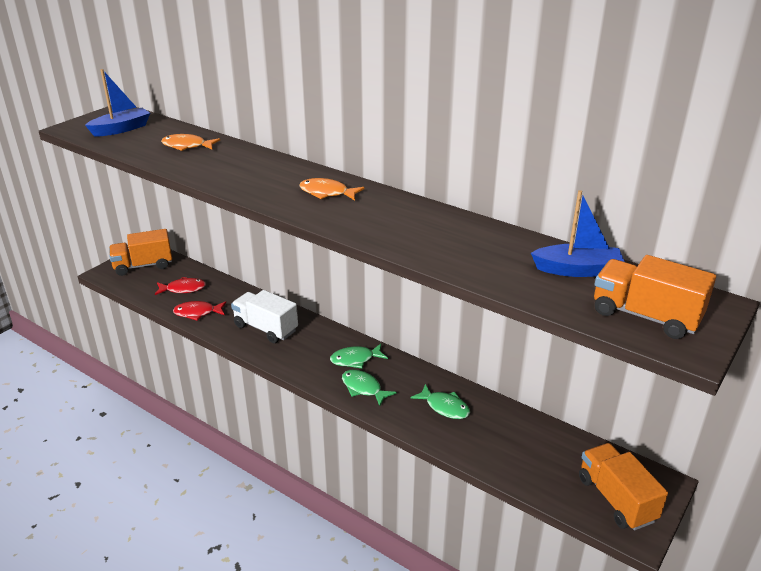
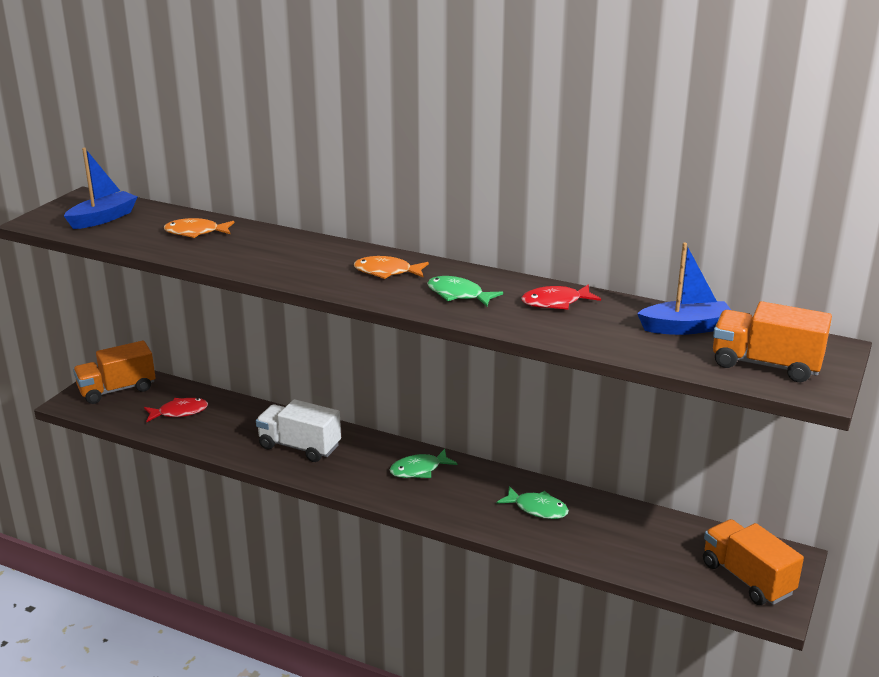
camera: 10 degrees left, 5 degrees down
(197, 313) = (208, 437): red fish -> red fish (555, 302)
(363, 388) = (438, 499): green fish -> green fish (458, 295)

